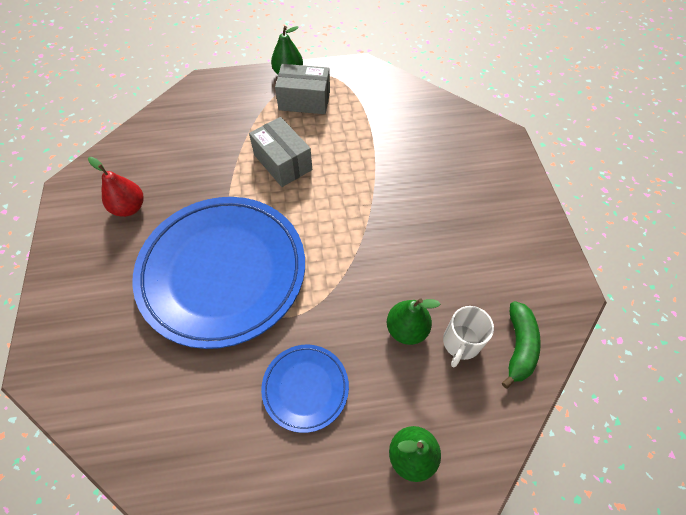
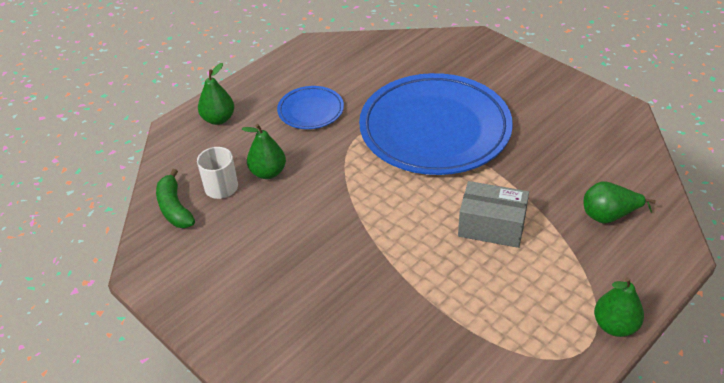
camera: 145 degrees right, 15 degrees down
(129, 208) = (558, 124): red pear -> none
(205, 123) = (609, 216): none -> green pear
(304, 100) = (553, 303): grey box -> none

